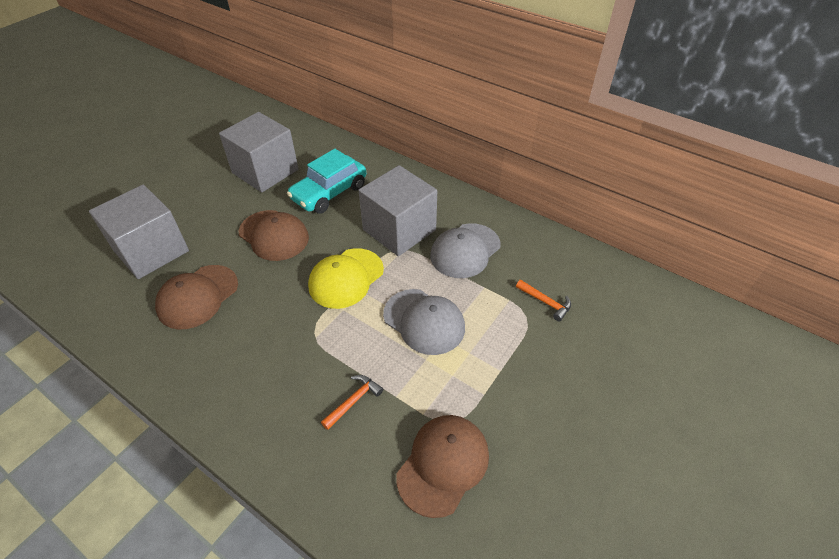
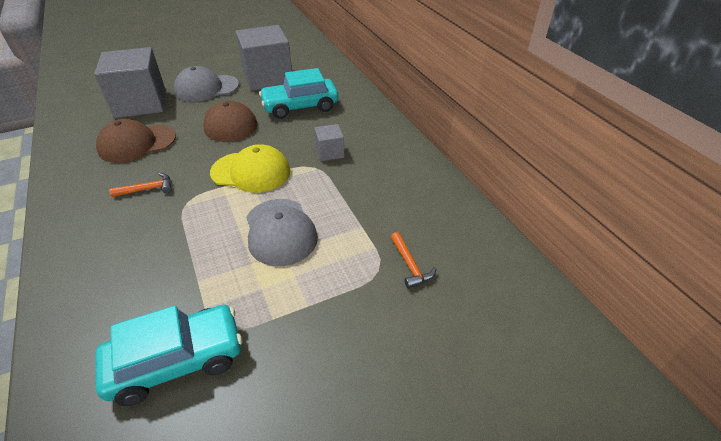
camera: 30 degrees right, 5 degrees down
(346, 278) = (251, 172): yellow cap -> yellow cap turned 150 degrees counterclockwise
(353, 401) = (162, 267): orange hammer -> orange hammer (147, 189)
(399, 230) = (330, 152): grey cube -> grey cube, size x0.46
(443, 464) = (177, 361): brown cap -> turquoise car
(465, 250) = (372, 189): grey cap -> grey cap (206, 88)

